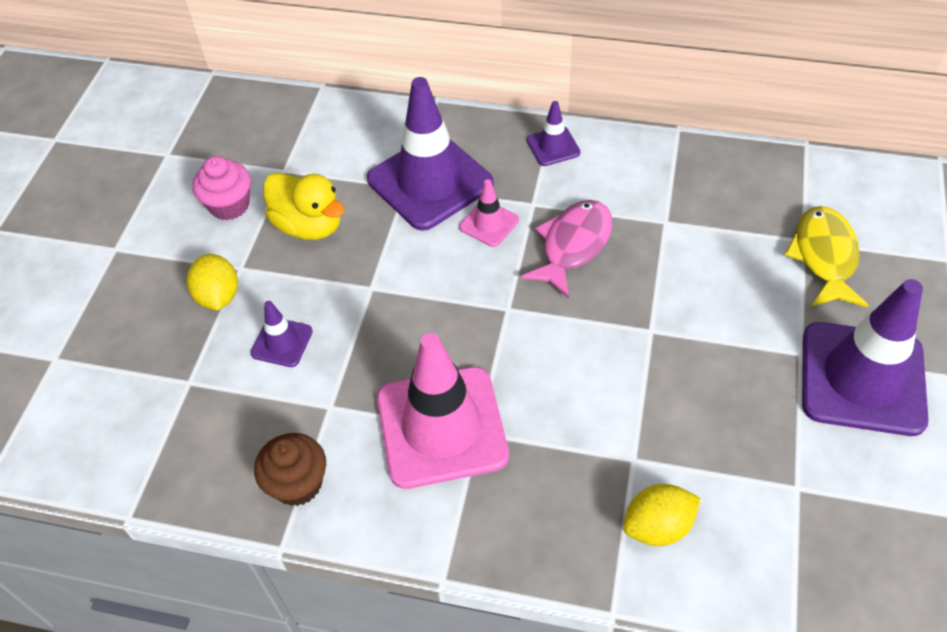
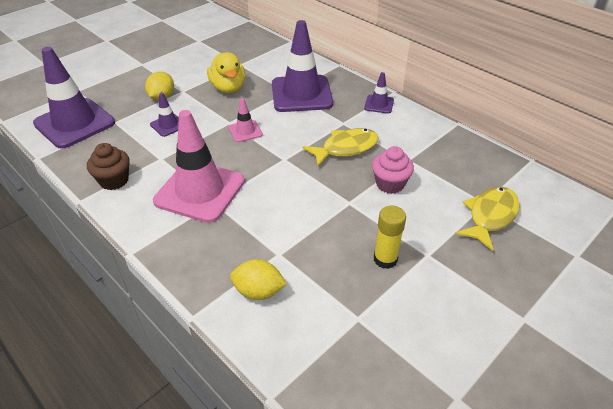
camera: 30 degrees right, 10 degrees down
(229, 205) = (203, 67): pink cupcake -> pink cupcake (390, 184)
(489, 224) = (312, 121): pink traffic cone -> pink traffic cone (245, 131)
(573, 246) = (345, 148): pink fish -> yellow fish
(760, 388) = (385, 259): none -> yellow glue stick
(862, 378) = (455, 286): purple traffic cone -> purple traffic cone (74, 123)

